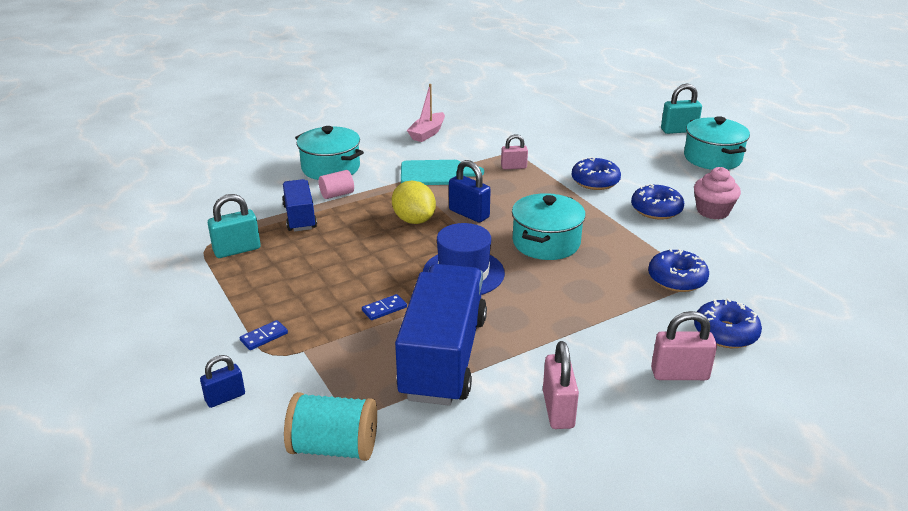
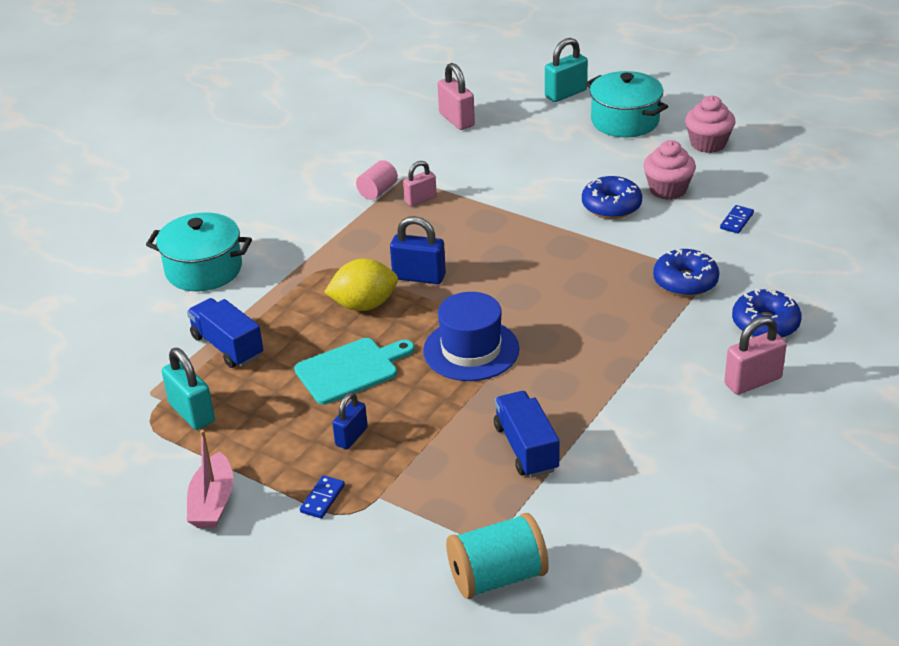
camera: 25 degrees left, 5 degrees up
(225, 397) = (343, 575): blue padlock -> blue padlock (351, 436)
(237, 250) = (192, 413): turquoise padlock -> turquoise padlock turned 75 degrees counterclockwise
(337, 194) = (244, 302): pink cylinder -> pink cylinder (377, 191)
(384, 309) = (422, 420): blue domino -> blue domino (736, 221)
(414, 220) = (364, 305): yellow lemon -> yellow lemon turned 45 degrees counterclockwise
(427, 133) = (280, 184): pink boat -> pink boat (213, 502)
(435, 173) = (337, 237): turquoise cutting board -> turquoise cutting board (351, 370)
(443, 357) = (526, 448): blue truck -> blue truck, size x0.54
(546, 242) = (528, 284): turquoise pot -> none
(558, 409) = (672, 458): pink padlock -> pink padlock (456, 120)
(595, 181) = (523, 190): blue donut -> none
(771, 189) = (708, 144): none -> pink cupcake

